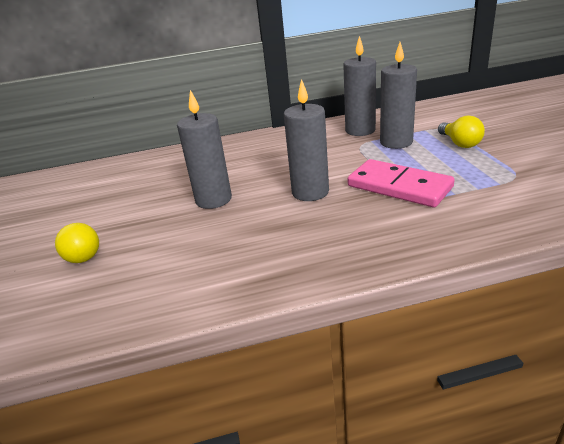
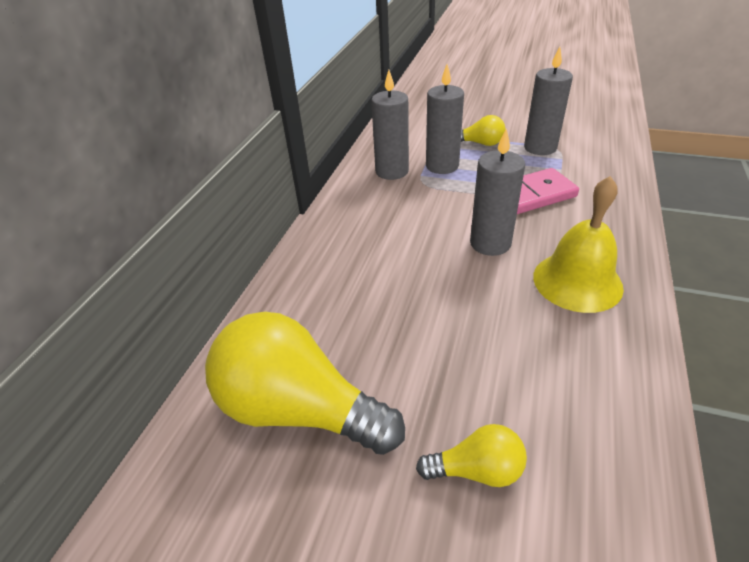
camera: 60 degrees left, 10 degrees up
(104, 189) = (299, 409): none -> yellow light bulb
(213, 200) = (441, 311): grey candle -> grey candle (540, 148)
(298, 241) = (577, 281): none -> yellow bell

